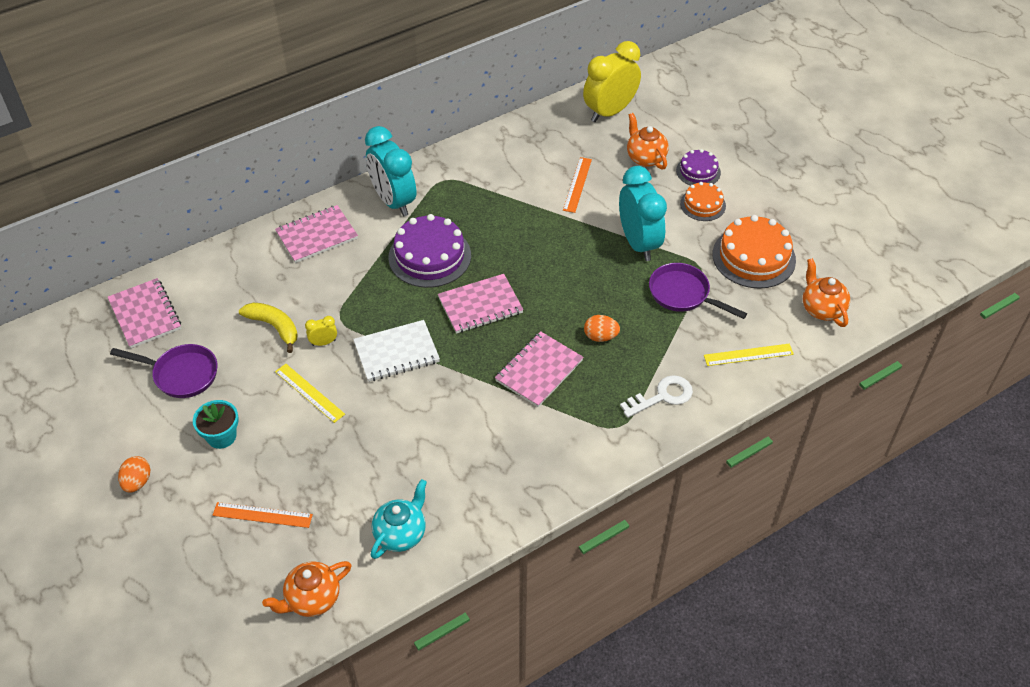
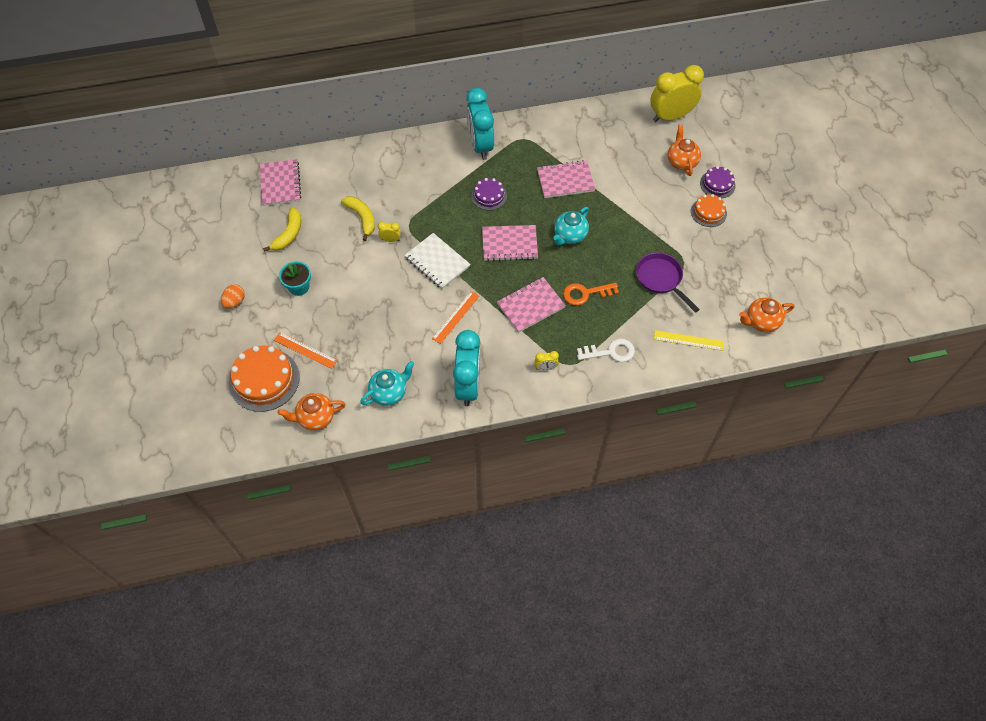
camera: 20 degrees right, 10 degrees up
(181, 374) = (289, 234): purple pan -> yellow banana
(309, 392) = (367, 273): yellow ruler -> none
(316, 235) = (416, 157): pink notebook -> pink notebook (565, 180)
(396, 353) = (437, 262): white notebook -> white notebook turned 45 degrees clockwise
(429, 256) = (489, 196): purple cake -> purple cake, size x0.57
(551, 275) = (570, 236): none -> turquoise teapot
(577, 184) = (620, 169): orange ruler -> orange ruler (456, 317)
(591, 440) = (545, 368): none -> yellow clock
(600, 337) = (585, 293): orange egg -> orange key
(638, 243) = (645, 229): turquoise clock -> turquoise clock (468, 386)
(753, 257) = (728, 265): orange cake -> orange cake (264, 380)
(821, 309) = (761, 322): orange teapot -> orange teapot turned 105 degrees counterclockwise

